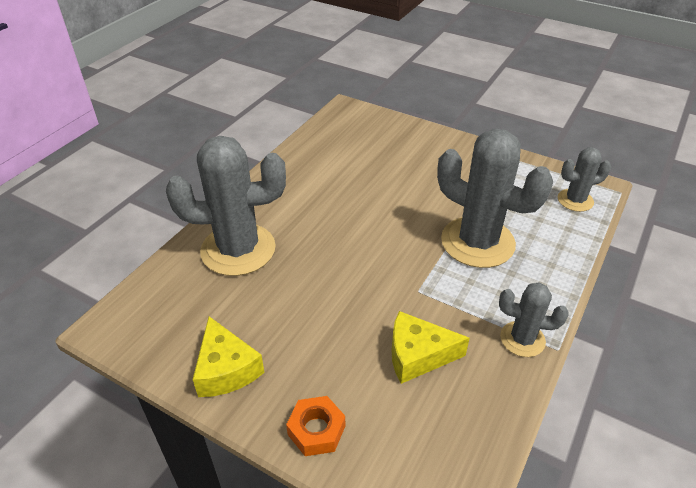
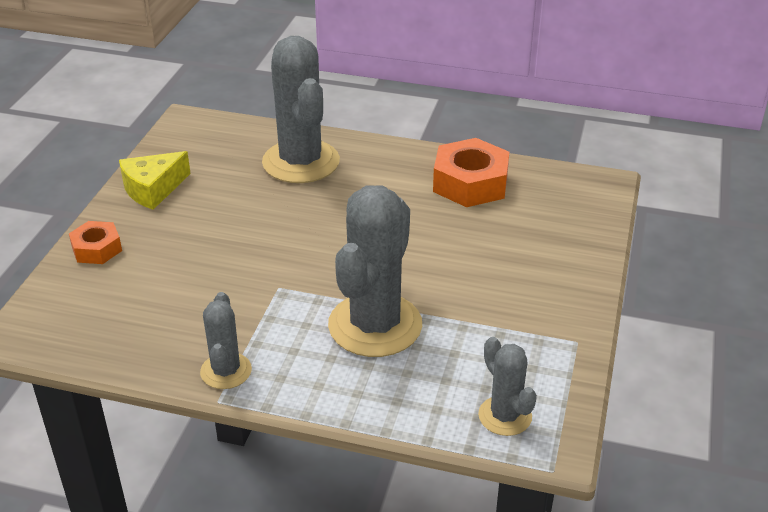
camera: 75 degrees right, 5 degrees down
(319, 162) = (470, 183): none -> orange nut
(418, 355) = (189, 297): yellow cheese -> none

